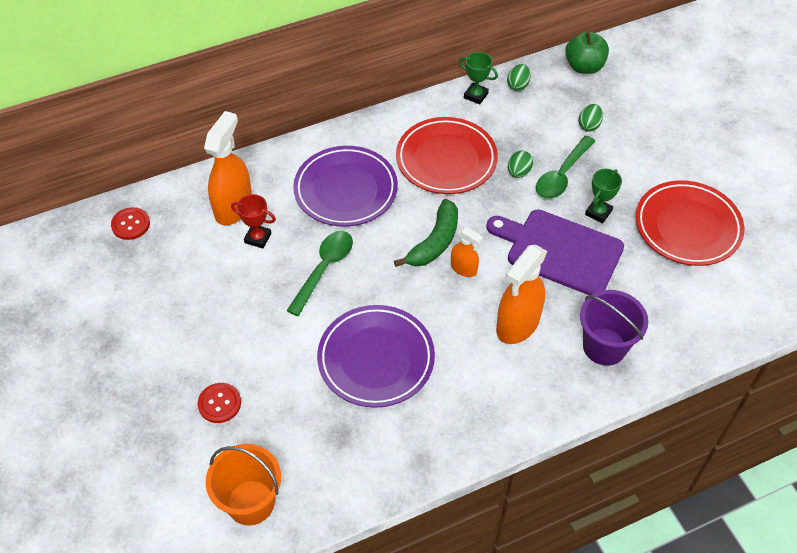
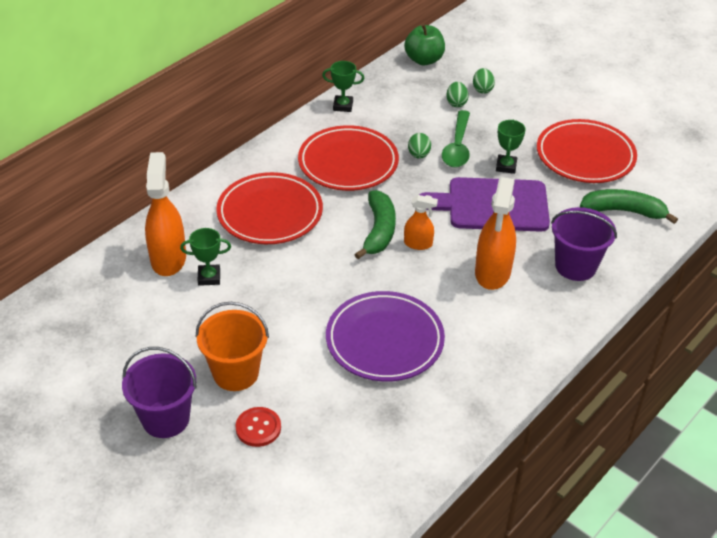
camera: 25 degrees left, 10 degrees down
(130, 224) = (70, 305): red button -> none
(149, 364) = (165, 418): none -> purple bucket
(250, 502) = (341, 500): orange bucket -> orange bucket (236, 373)
(258, 238) = (209, 277): red trophy -> green trophy
(324, 269) = (290, 284): green spoon -> none
(346, 190) = (270, 213): purple plate -> red plate
(518, 85) = (375, 88): green egg -> green egg (482, 89)
(691, 303) = (624, 211): none -> green banana

